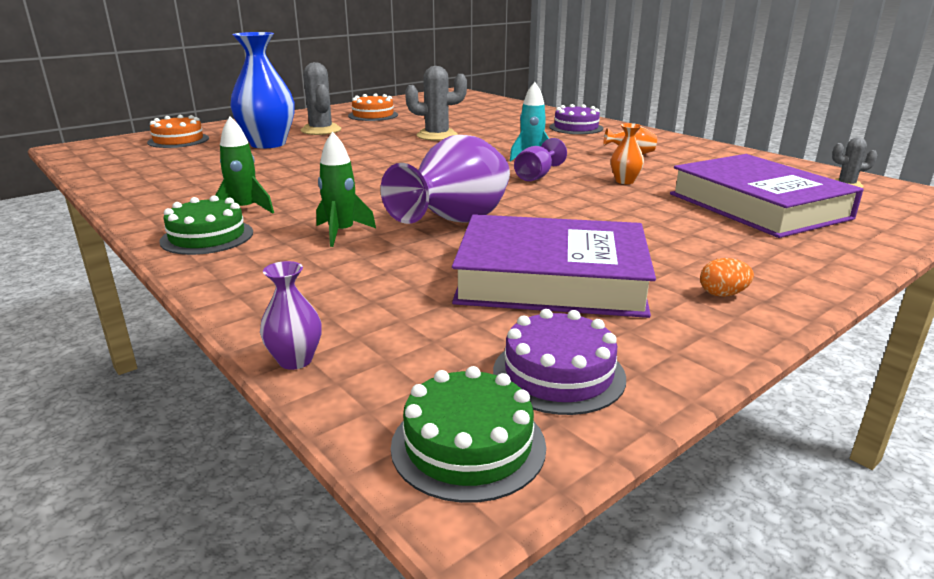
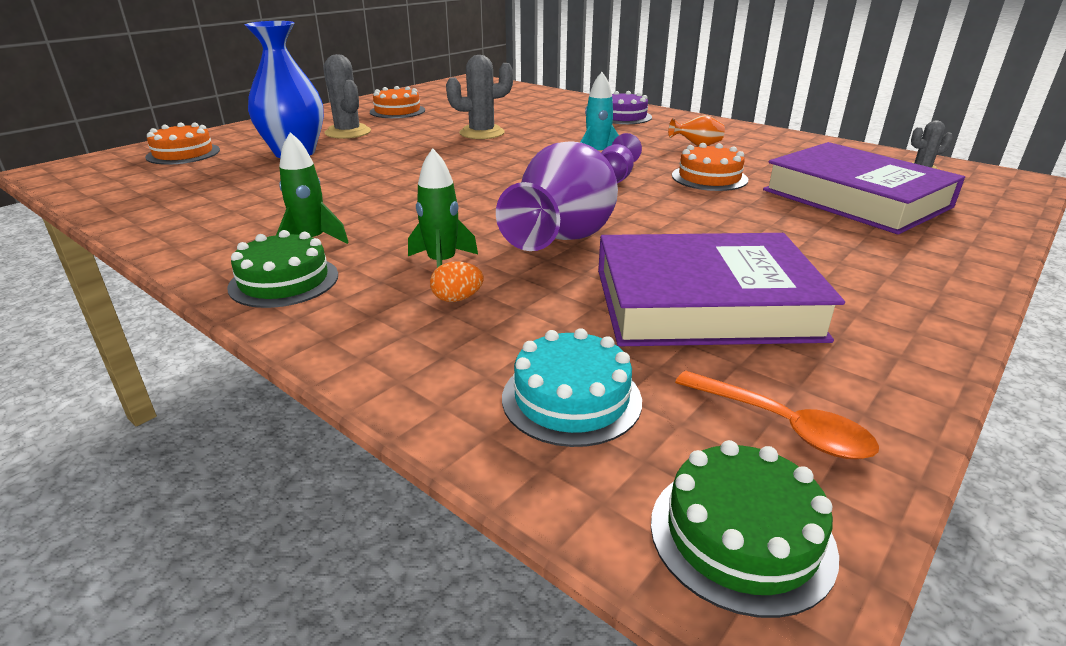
camera: 10 degrees left, 5 degrees up
(295, 360) = (479, 442): purple vase -> none
(389, 338) = (571, 399): none -> turquoise cake
(558, 374) = (782, 425): purple cake -> orange spoon
(624, 181) = (709, 177): orange vase -> orange cake
(722, 294) = (886, 306): orange egg -> orange egg (457, 299)

